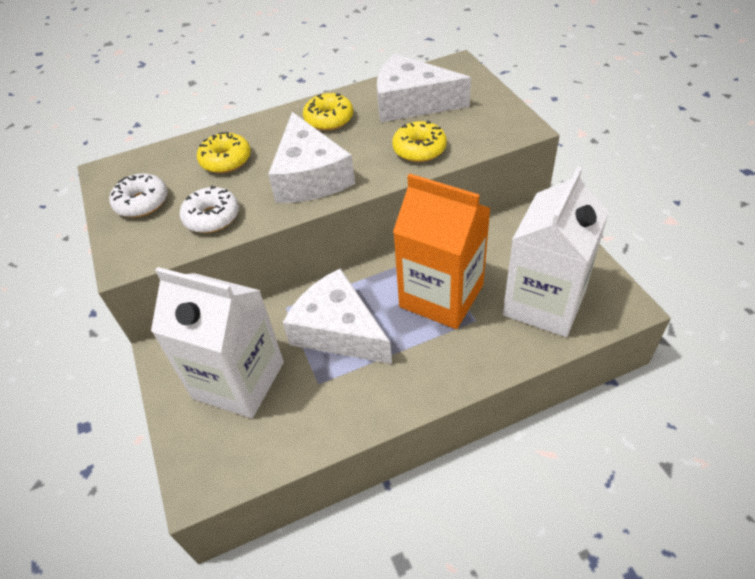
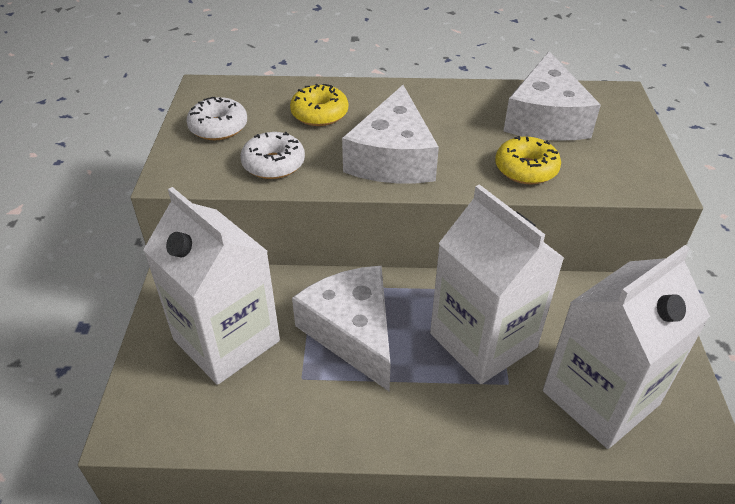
camera: 20 degrees right, 5 degrees down
(329, 119) = (446, 107): yellow donut -> none
(412, 103) = (545, 118): white cheese -> white cheese turned 120 degrees counterclockwise
(441, 296) = (483, 340): orange carton -> white carton

